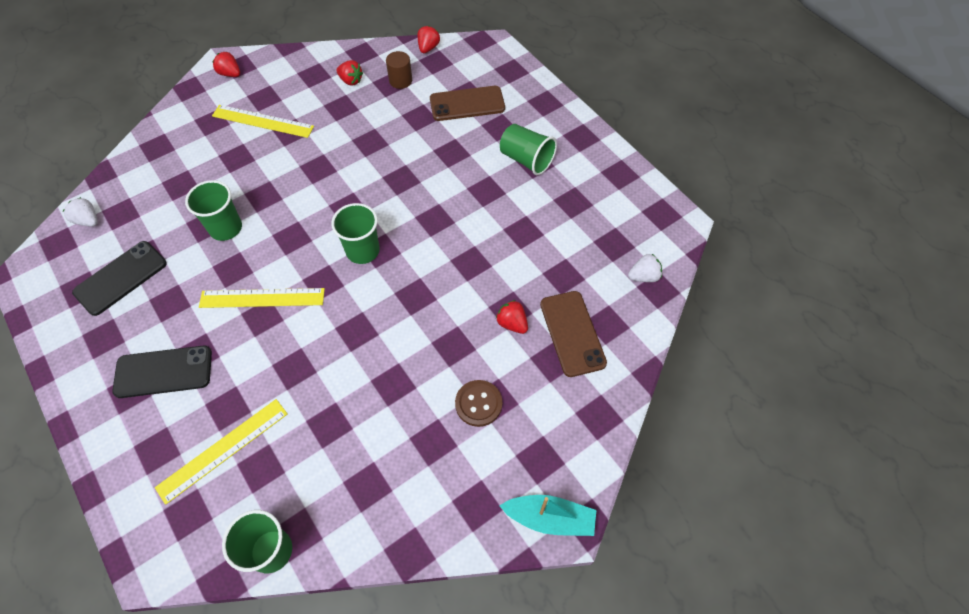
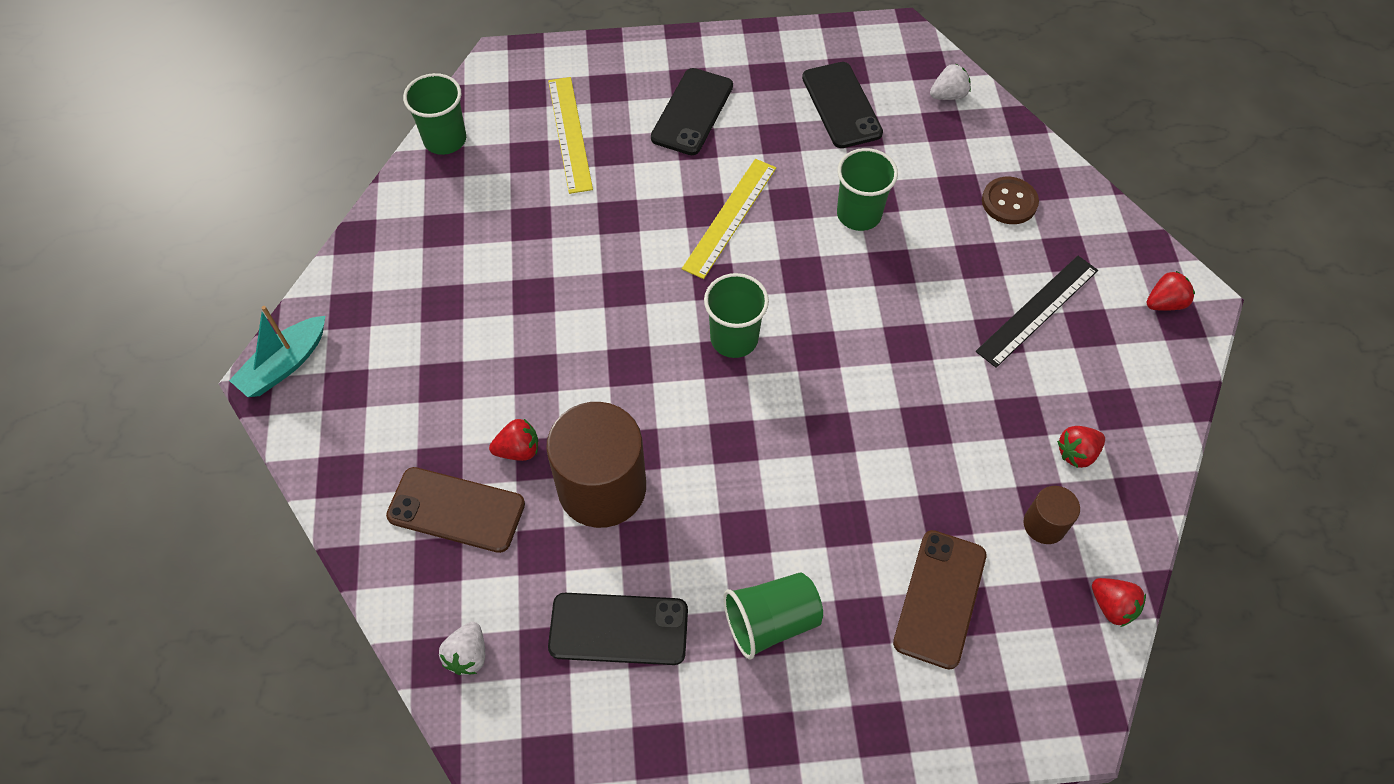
camera: 120 degrees right, 0 degrees up
(263, 121) = (1037, 310): yellow ruler -> black ruler
(478, 404) = (449, 363): brown button -> brown button (1009, 202)
(506, 267) = (602, 487): none -> brown cylinder
(578, 218) = (618, 629): none -> black phone

